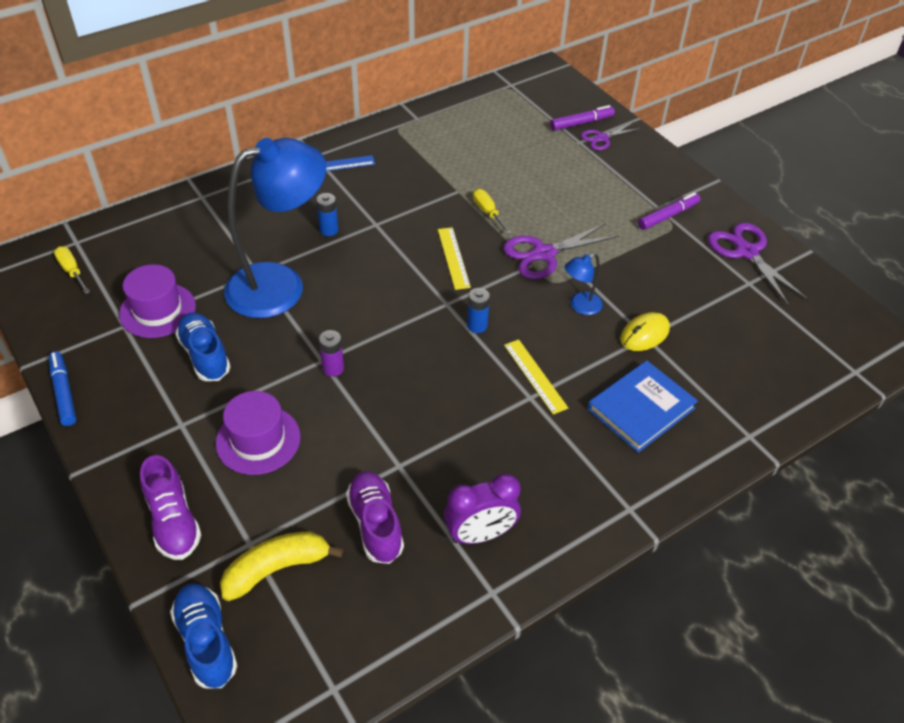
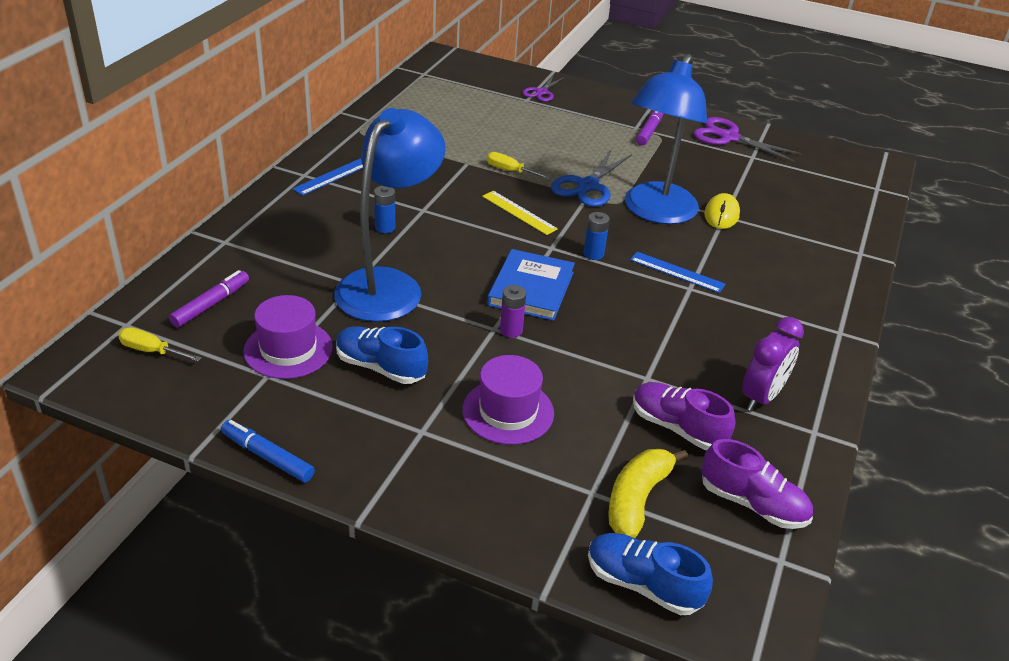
camera: 35 degrees left, 10 degrees down
(173, 521) = (504, 509): purple shoe -> purple shoe (752, 504)
(535, 376) = (677, 272): yellow ruler -> blue ruler
(544, 254) = (588, 186): purple scissors -> blue scissors
(580, 306) = (655, 212): blue lamp -> blue lamp, size x2.43
(581, 123) = (513, 86): purple marker -> purple marker (211, 304)
(641, 409) = (774, 264): blue book -> blue book (531, 288)

